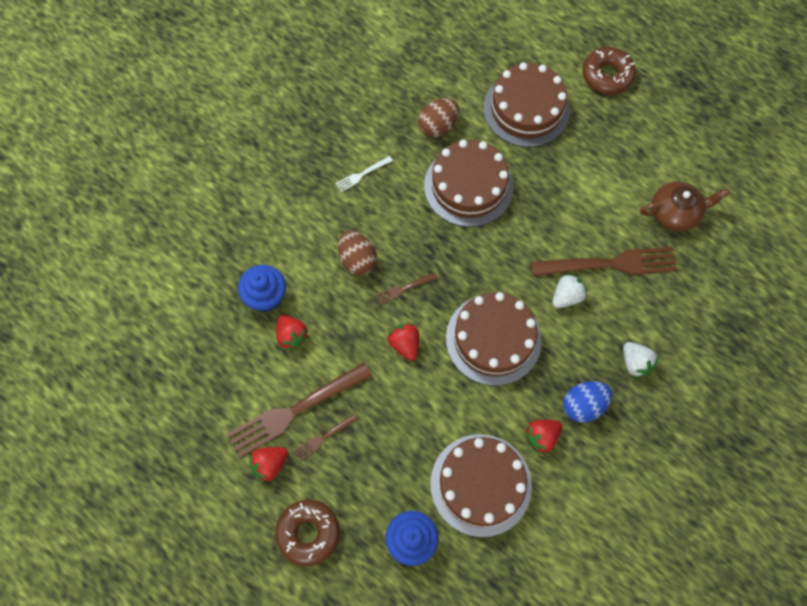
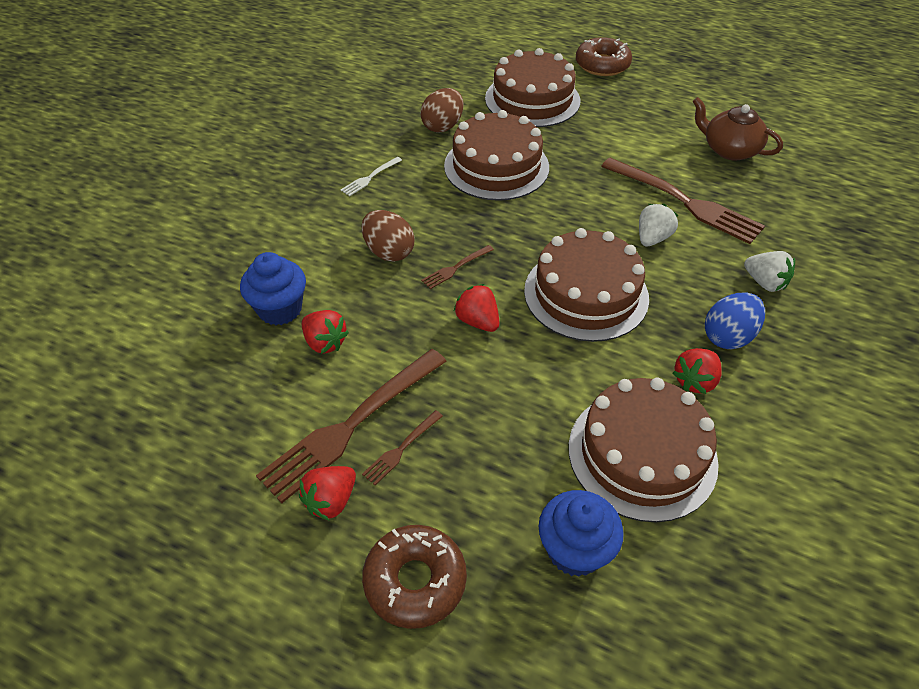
camera: 15 degrees left, 20 degrees down
(609, 264) = (684, 202): brown fork -> brown fork turned 60 degrees clockwise
(674, 213) = (729, 150): brown teapot -> brown teapot turned 120 degrees counterclockwise

